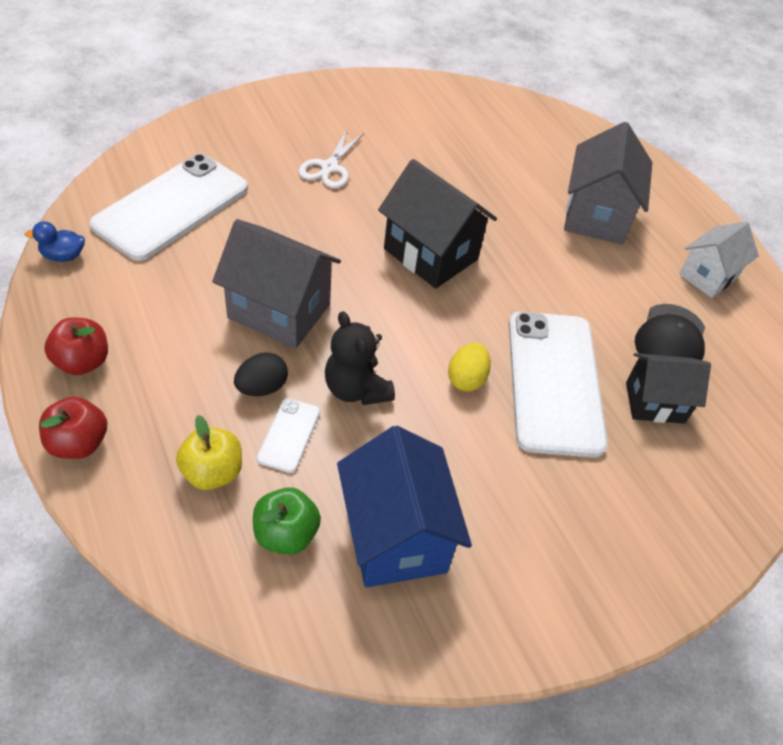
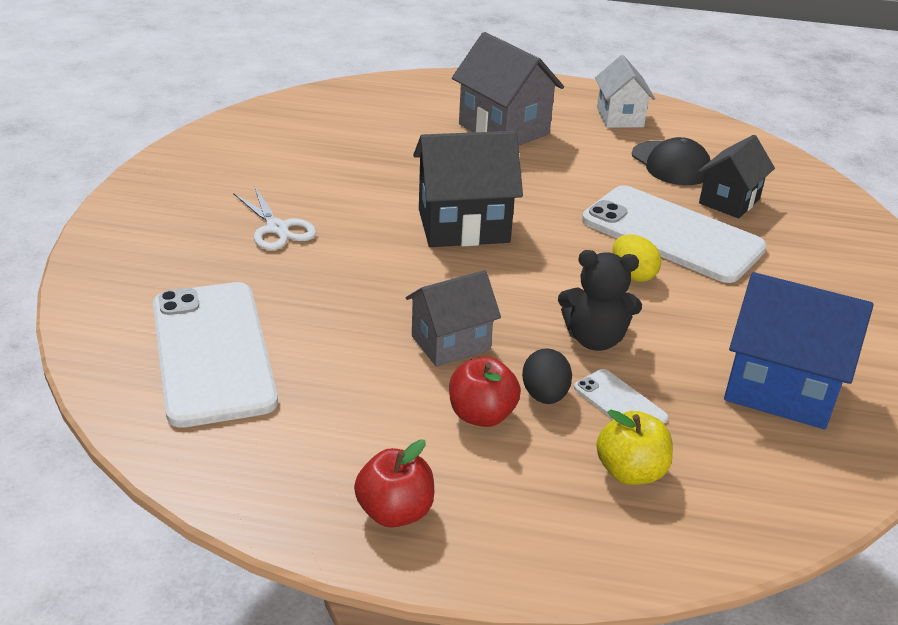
camera: 50 degrees left, 15 degrees down
(63, 256) = (200, 466): blue duck -> none
(79, 443) = (517, 558): red apple -> red apple (481, 415)
(279, 311) = (450, 343): grey house -> grey house, size x0.65
(286, 534) = (738, 453): green apple -> none

